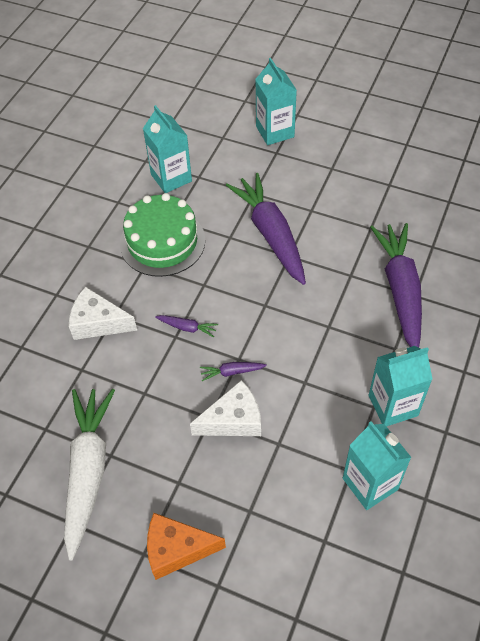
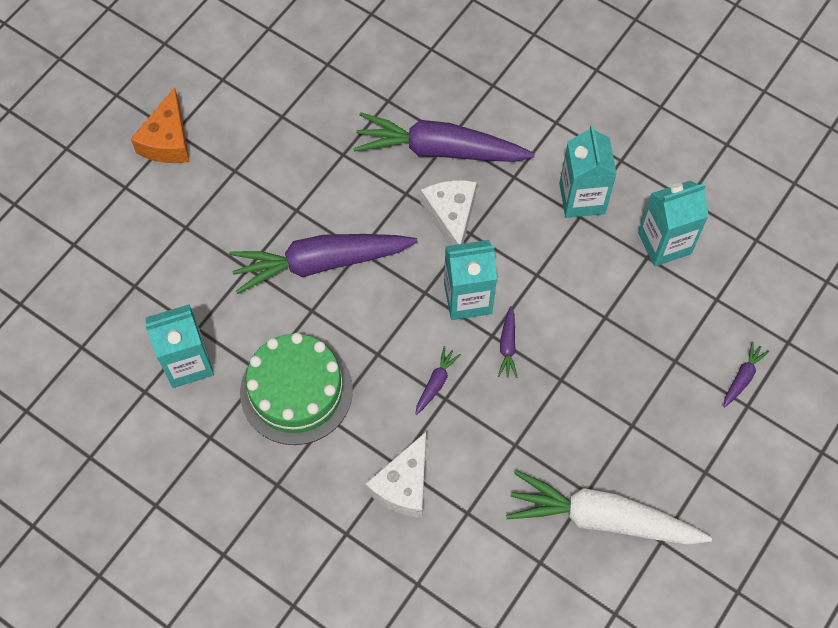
camera: 80 degrees left, 10 degrees up
(177, 549) = (705, 438): orange cheese -> orange cheese (167, 140)
(233, 420) = (568, 356): white cheese -> white cheese (451, 217)
(247, 577) = (742, 377): none -> purple carrot
(275, 132) = (147, 220): turquoise carton -> turquoise carton (467, 298)

